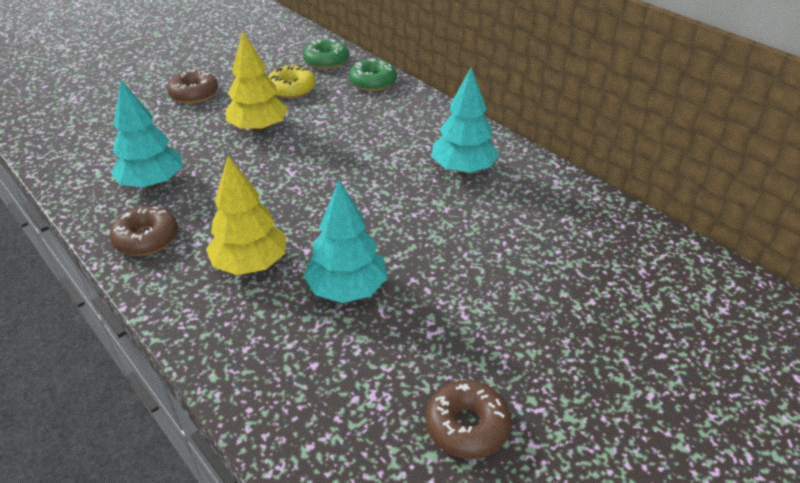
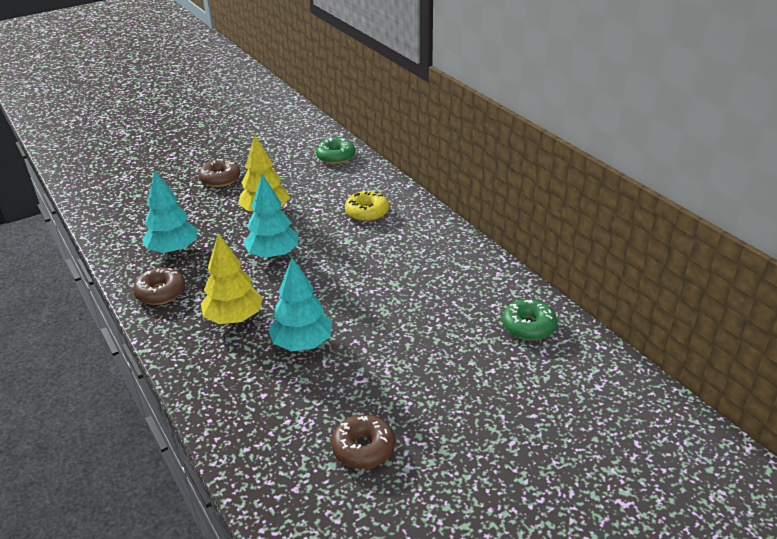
camera: 10 degrees right, 5 degrees down
(292, 89) = (300, 179): yellow donut -> yellow donut (367, 212)
(373, 82) = (370, 178): green donut -> green donut (528, 326)
(463, 169) = (423, 257): turquoise tree -> turquoise tree (273, 254)

